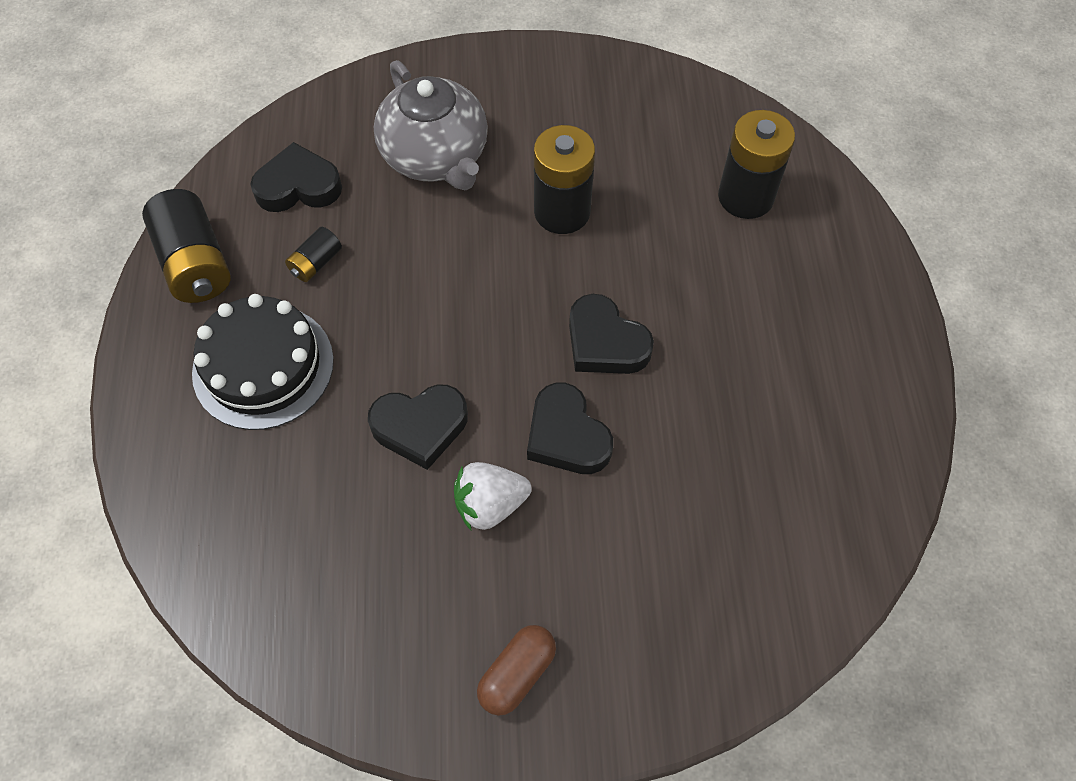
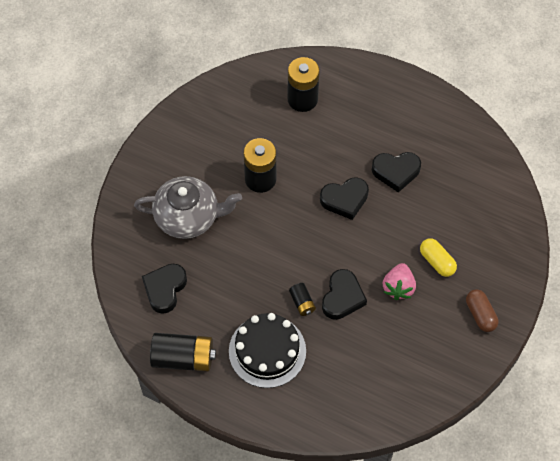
camera: 60 degrees left, 0 degrees up
(316, 263) = (220, 301): black battery -> black battery (302, 303)
(490, 504) = (398, 287): white strawberry -> pink strawberry
(566, 436) = (382, 240): black heart -> black heart (396, 172)
(580, 544) = (437, 261): none -> yellow capsule

